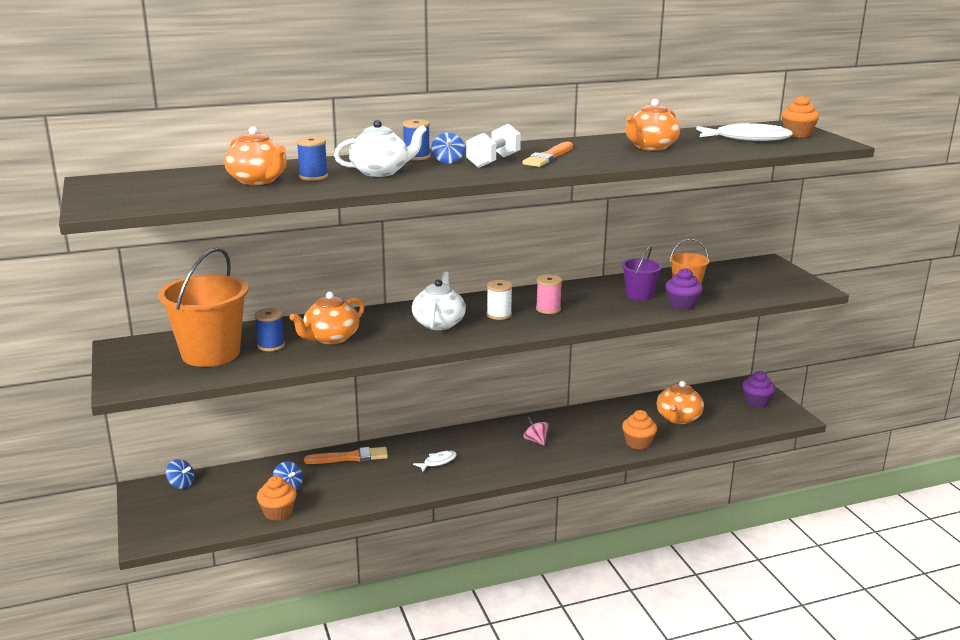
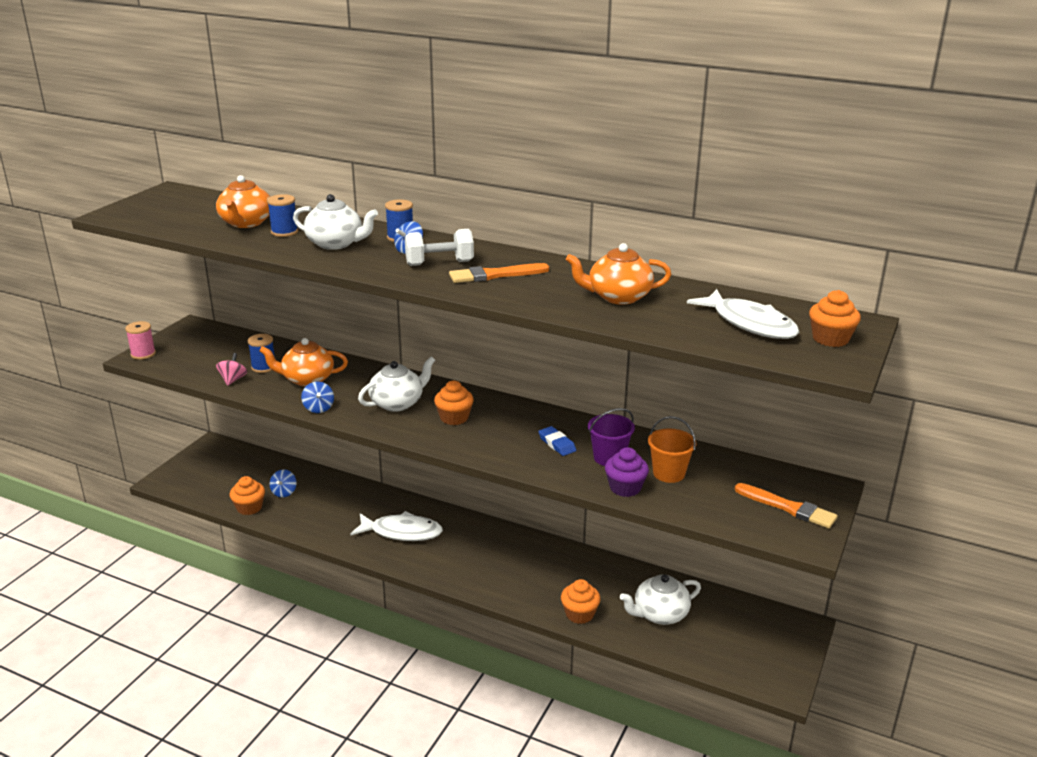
camera: 45 degrees right, 5 degrees up
(181, 484) = (235, 453): blue spinning top -> blue spinning top (318, 408)
(211, 354) = (222, 356): orange bucket -> none
(350, 457) = (354, 492): orange brush -> orange brush (788, 507)
(438, 462) = (402, 532): white fish -> white fish, size x1.96
(499, 315) = (454, 418): white spool -> orange cupcake
(535, 441) = (501, 559): pink spinning top -> pink spinning top (233, 380)
(548, 309) = (502, 432): pink spool -> pink spool (143, 354)
(595, 301) = (557, 444): none -> blue eraser
(678, 418) = (659, 614): orange teapot -> white teapot
(756, 402) = (772, 646): purple cupcake -> none

